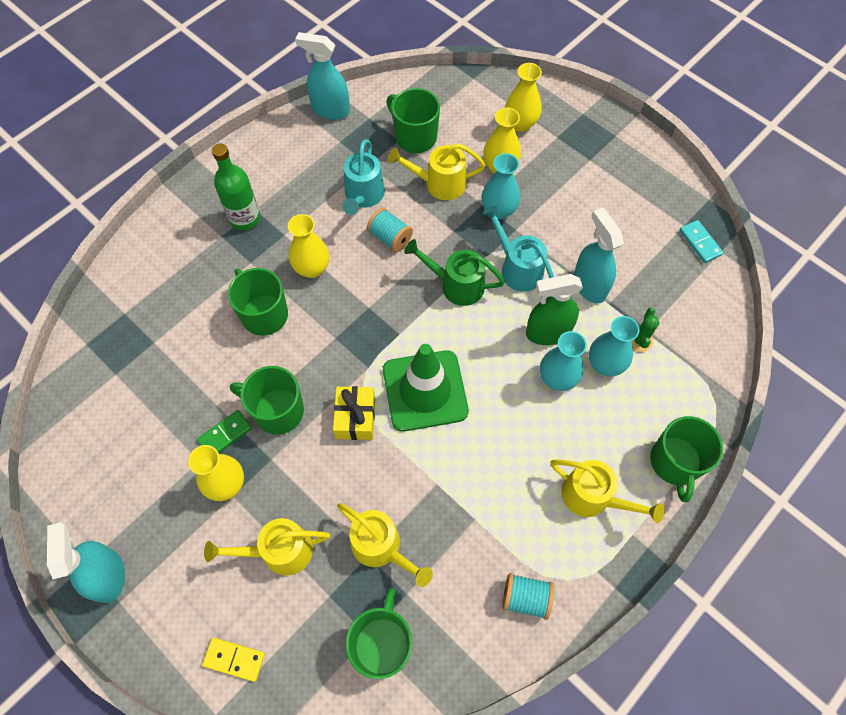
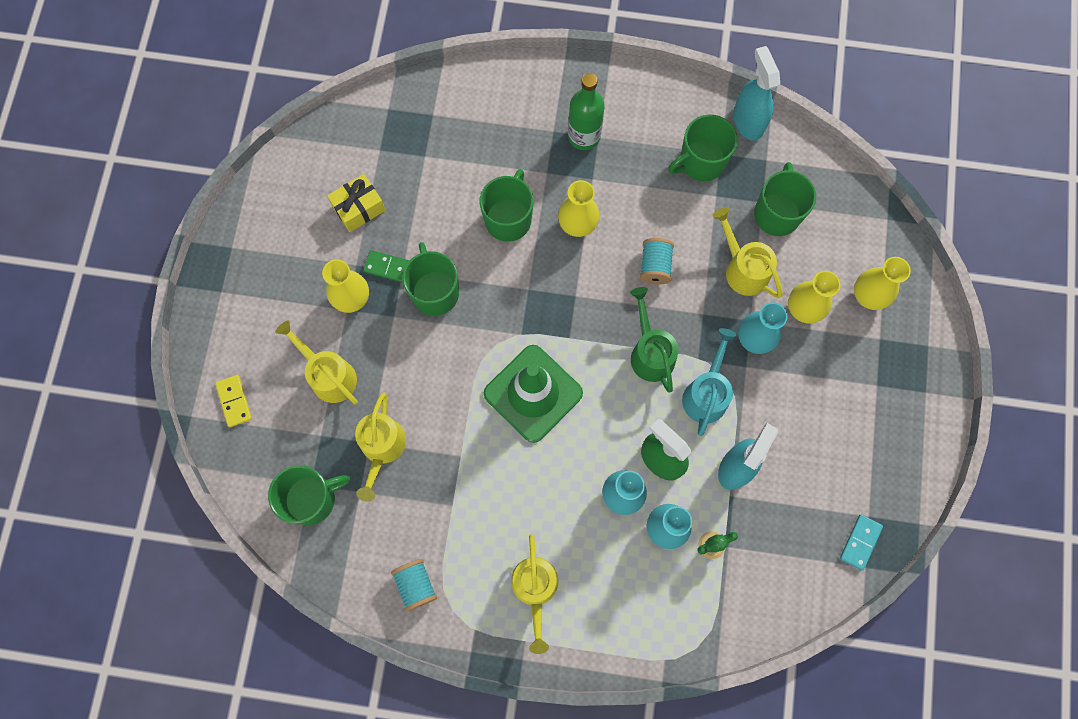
camera: 55 degrees right, 10 degrees up
(108, 575) = (233, 269): turquoise spray bottle -> none
(355, 418) = (471, 355): yellow gift -> yellow gift (359, 208)
(363, 196) = (679, 215): turquoise watering can -> none
(675, 462) = (614, 641): green mug -> green mug (701, 162)

